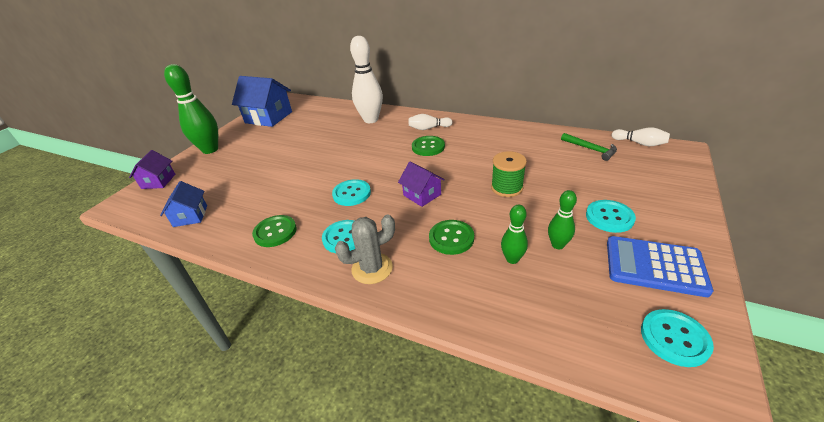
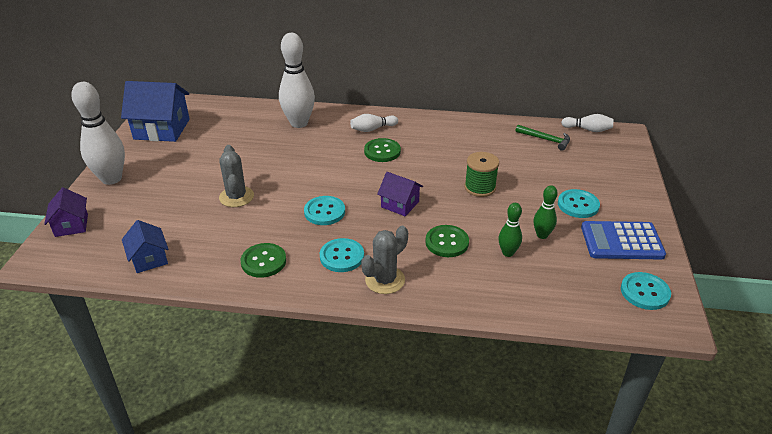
camera: 20 degrees left, 0 degrees up
(210, 149) = (111, 179): green bowling pin -> white bowling pin
(288, 173) = (236, 197): none -> grey cactus

